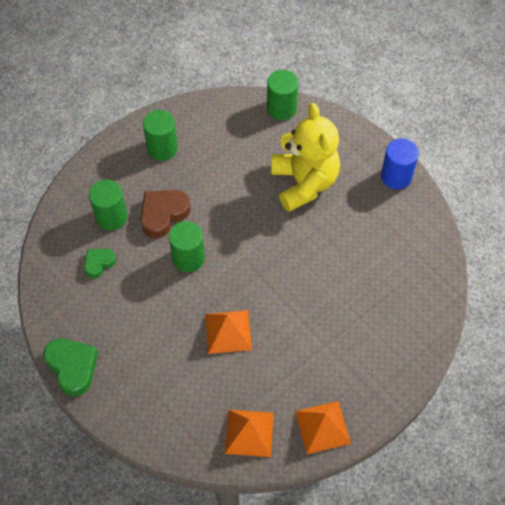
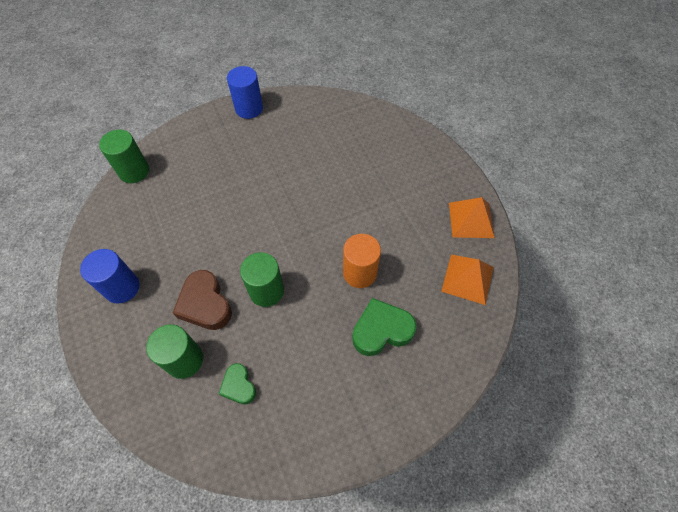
camera: 75 degrees left, 0 degrees up
(72, 367) = (360, 442): green heart -> green heart (381, 330)
(162, 148) = (122, 287): green cylinder -> blue cylinder
(228, 331) = (360, 273): orange pyramid -> orange cylinder
(304, 183) = (224, 173): yellow teddy bear -> none

